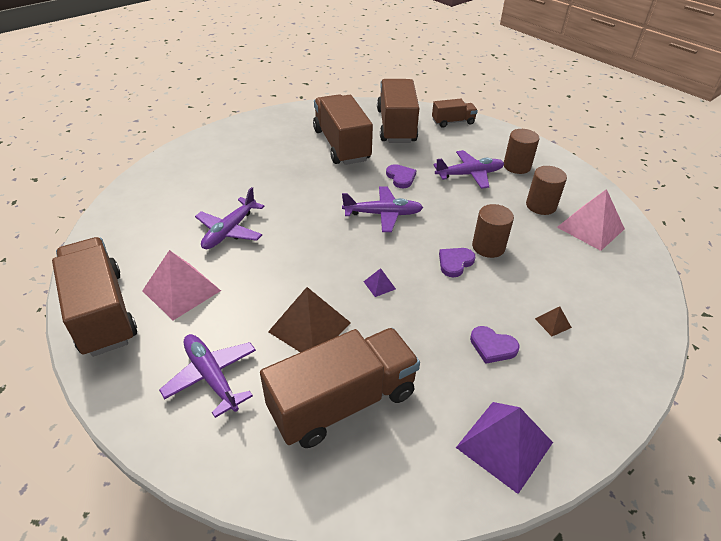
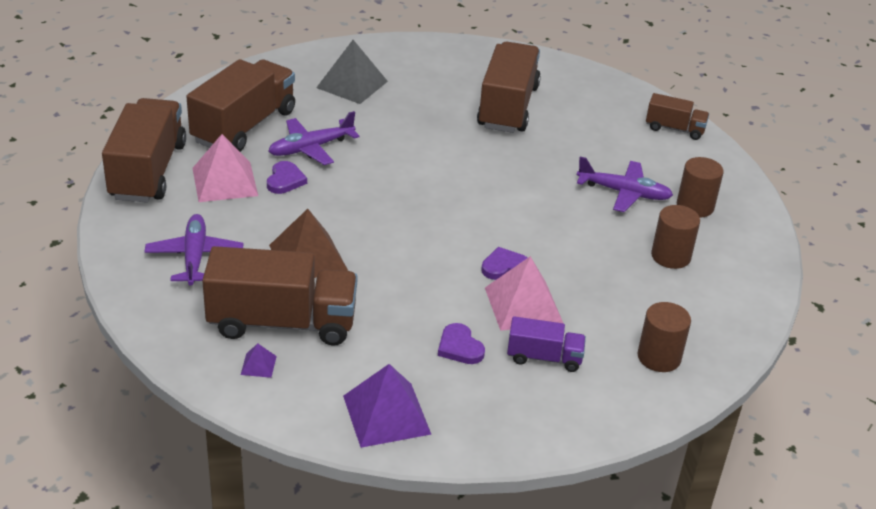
camera: 30 degrees right, 5 degrees down
(218, 169) = (352, 84): none -> grey pyramid
(379, 285) = (406, 253): purple pyramid -> purple pyramid (258, 365)
(382, 214) = (478, 193): purple plane -> none
(396, 126) = (596, 109): brown truck -> brown truck (244, 126)
(401, 177) = (538, 165): purple heart -> purple heart (285, 180)
(488, 247) = (558, 268): brown cylinder -> brown cylinder (659, 357)
(553, 323) = (544, 357): brown pyramid -> purple truck
(590, 228) = (702, 300): pink pyramid -> pink pyramid (523, 305)

